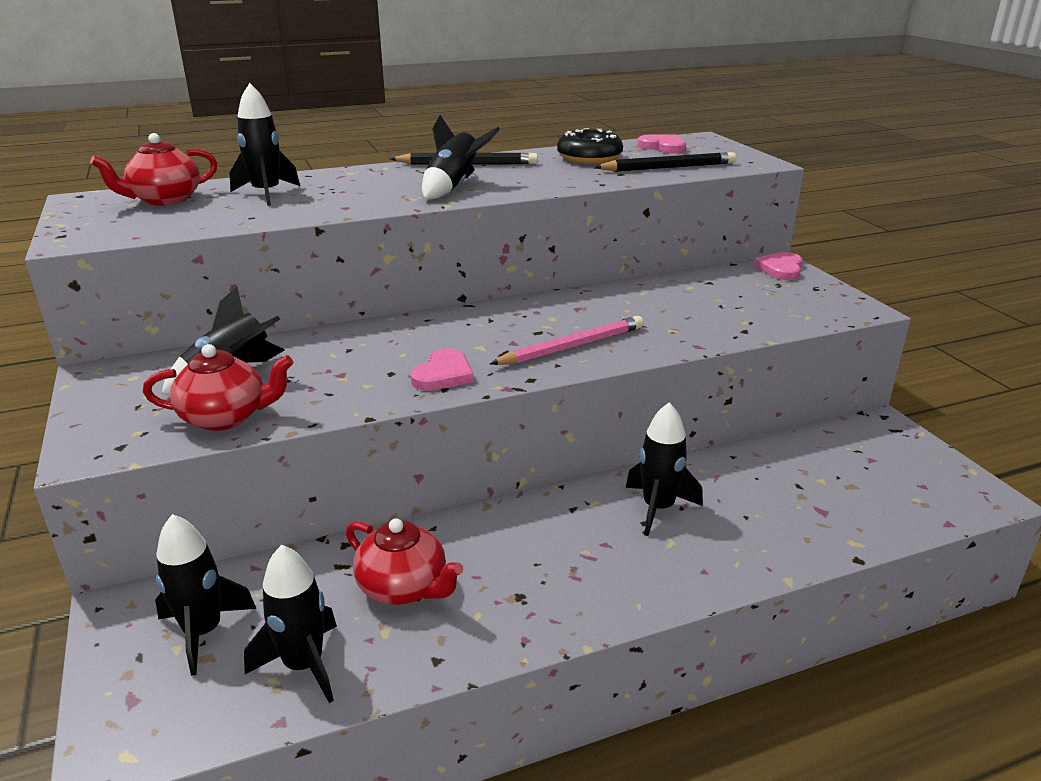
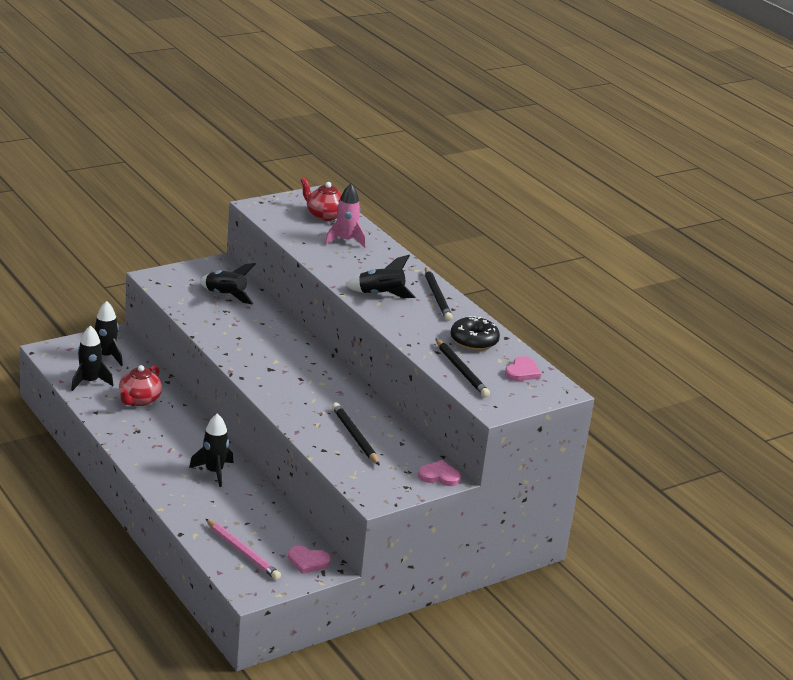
camera: 75 degrees right, 0 degrees up
(226, 417) = (186, 301): red teapot -> none
(266, 194) = (345, 240): black rocket -> pink rocket
(443, 374) = (240, 352): pink heart -> pink heart (308, 561)
(572, 346) = (284, 389): pink pencil -> pink pencil (243, 552)
(701, 308) = (355, 436): none -> black pencil

